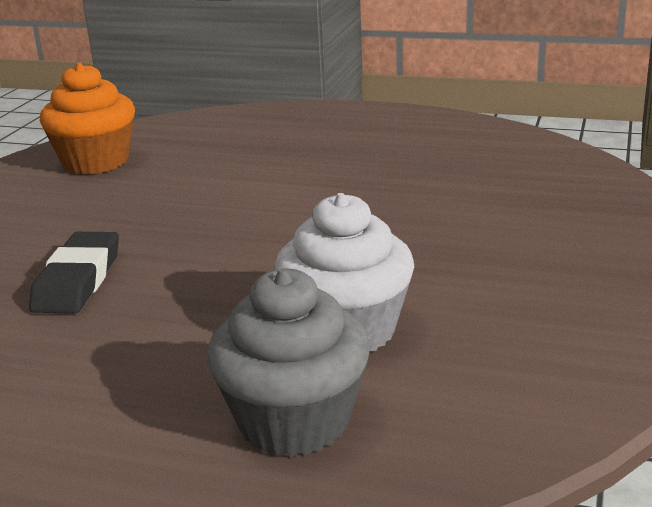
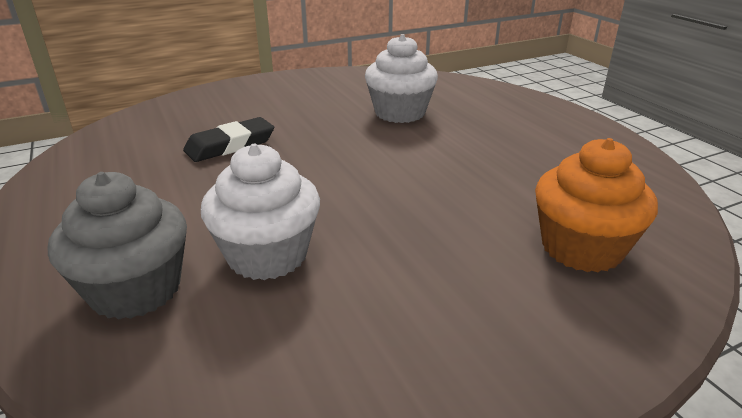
camera: 45 degrees right, 5 degrees up
(96, 162) = (364, 86): orange cupcake -> orange cupcake (581, 248)
(199, 171) = (400, 113): none -> white cupcake

